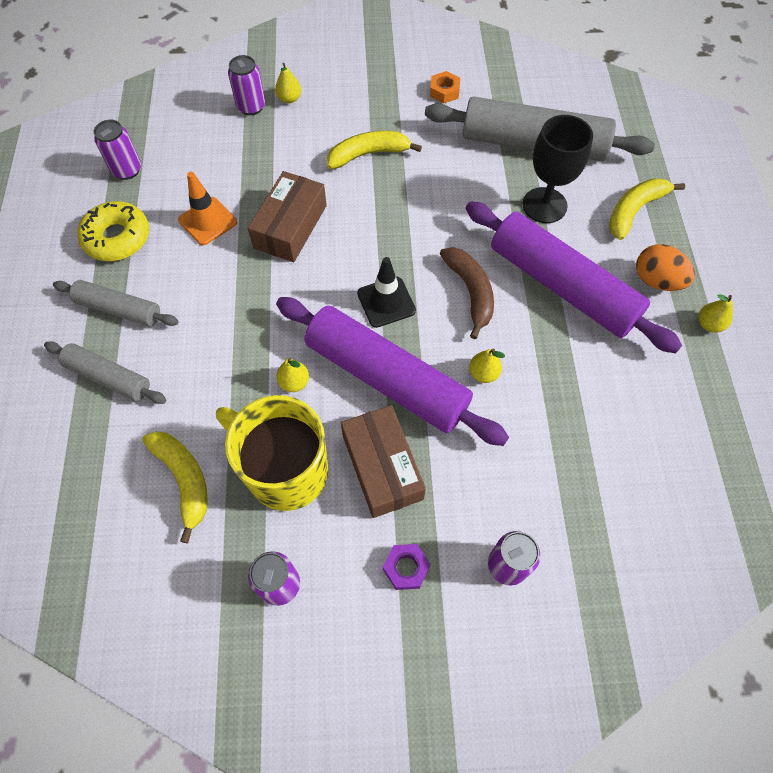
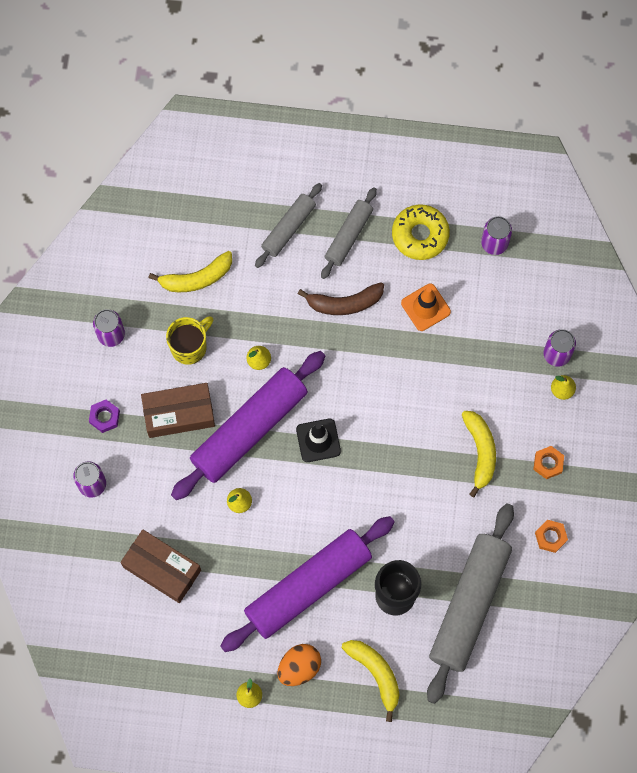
camera: 100 degrees right, 10 degrees up
(285, 471) = (189, 346): yellow mug -> yellow mug, size x0.62
(290, 226) = (408, 374): brown box -> brown box (162, 569)
(369, 101) = (548, 463): none -> orange nut
(470, 292) = (315, 509): brown banana -> brown banana (344, 303)

